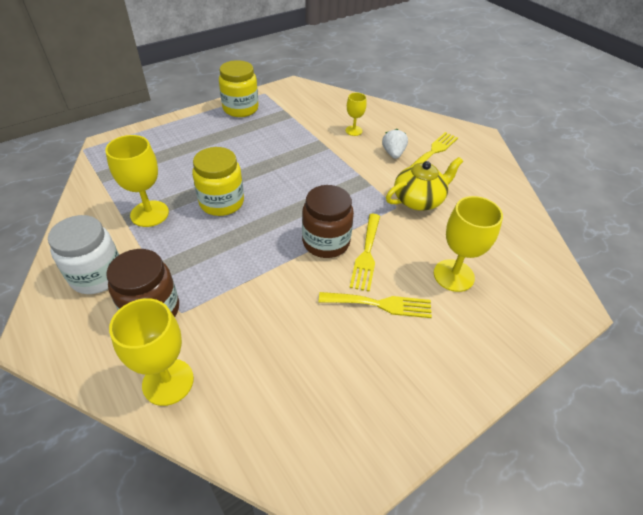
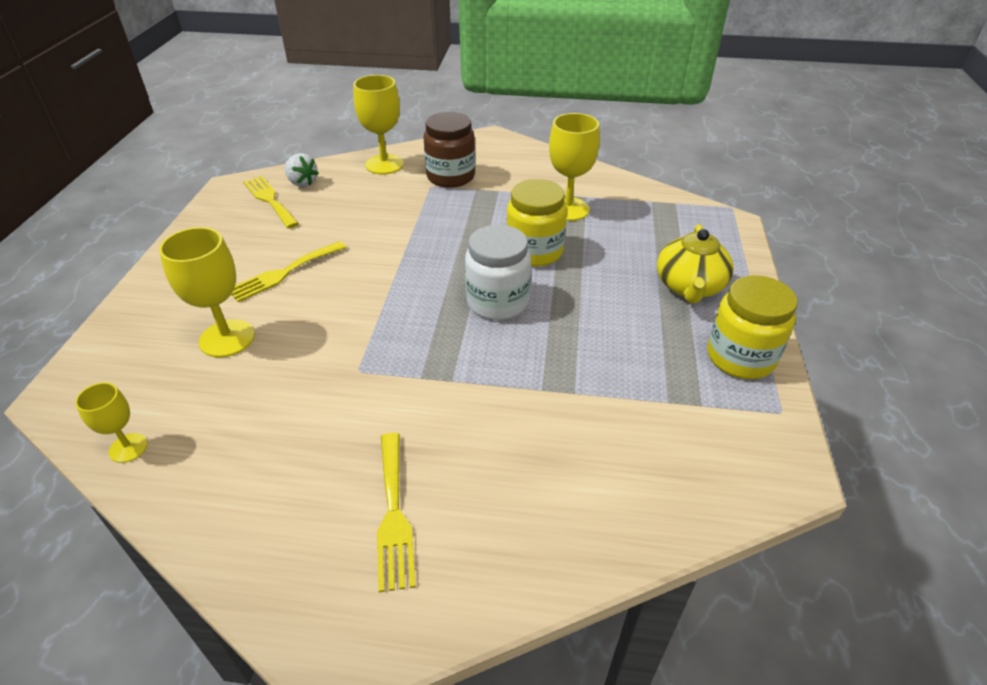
camera: 135 degrees right, 5 degrees down
(97, 275) = (518, 168): white jar -> white jar (497, 302)
(326, 242) = (390, 285): brown jar -> none
(353, 131) = (557, 450): yellow goblet -> yellow goblet (128, 448)
(366, 254) = (338, 300): yellow fork -> yellow fork (269, 200)
(393, 153) = (450, 453): white strawberry -> white strawberry (302, 183)
(419, 200) = (338, 400): yellow teapot -> yellow teapot (689, 287)

